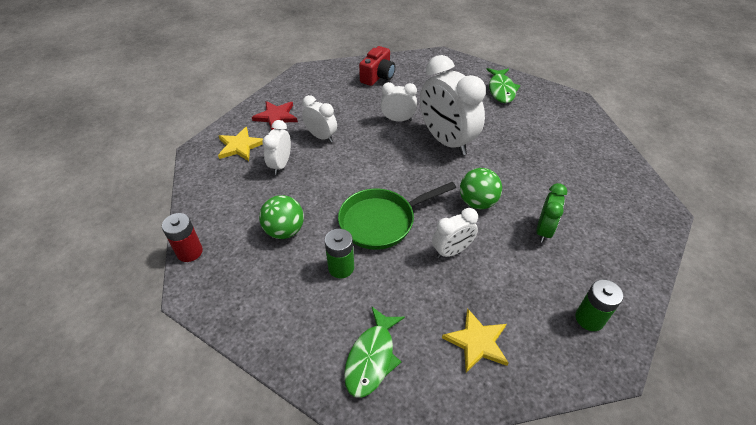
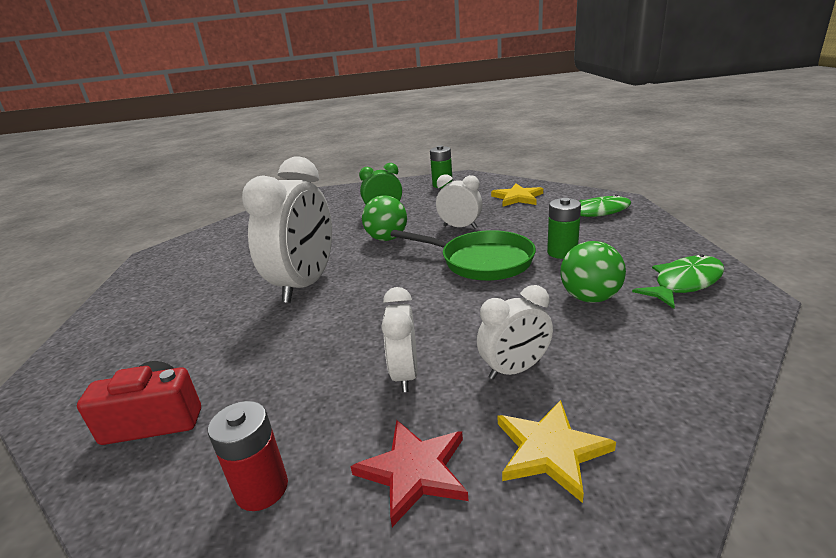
camera: 125 degrees left, 20 degrees down
(189, 252) = (742, 334): red battery -> red battery (262, 488)
(398, 120) = (289, 333): white clock -> none
(501, 90) = (150, 296): green fish -> green fish (684, 283)

